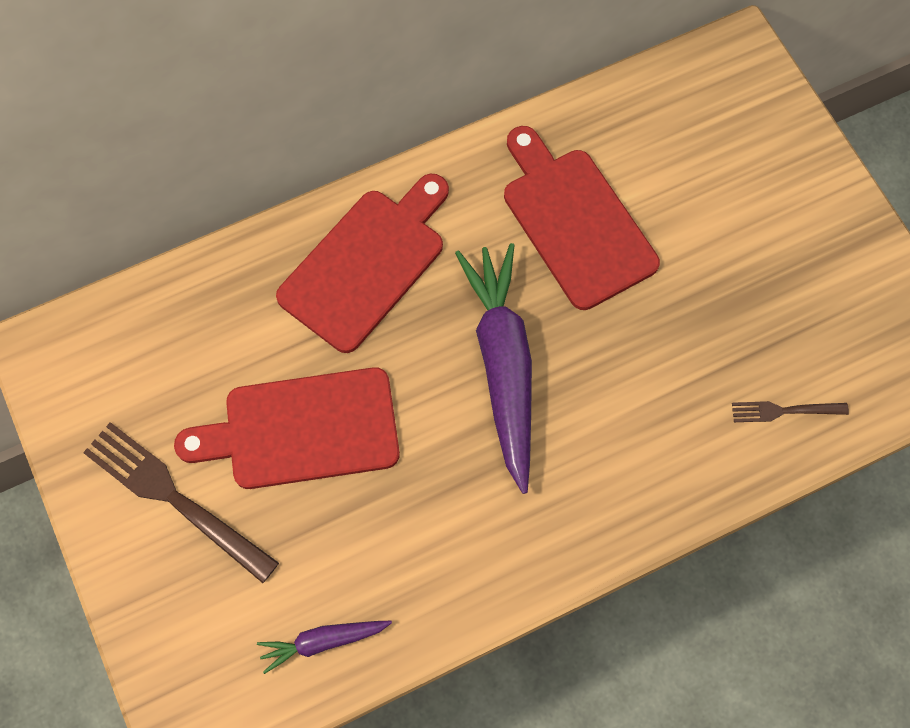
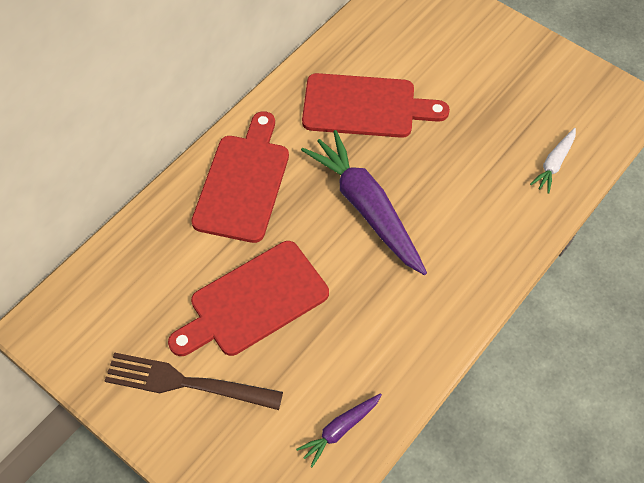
camera: 25 degrees left, 10 degrees down
(575, 222) = (365, 107): red cutting board -> red cutting board turned 150 degrees clockwise
(784, 411) = (554, 164): brown fork -> white carrot

